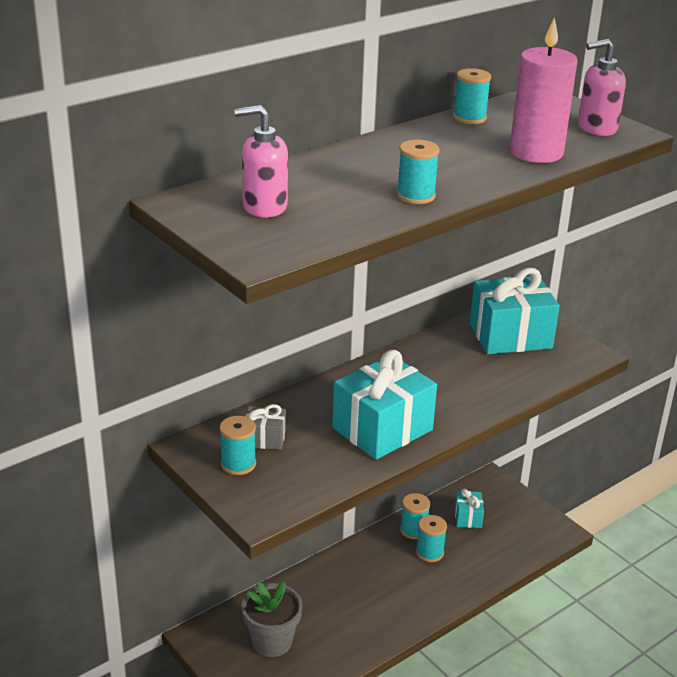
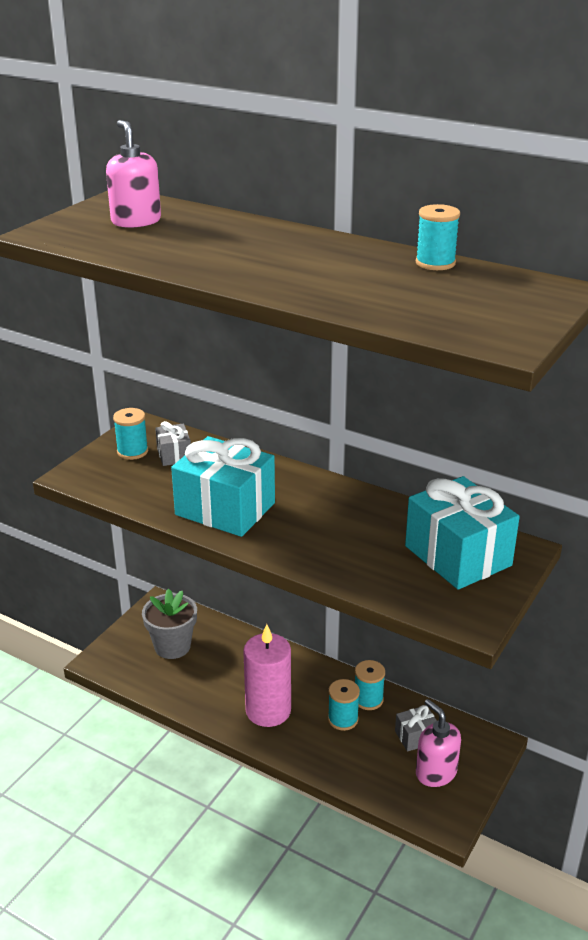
camera: 70 degrees right, 0 degrees up
(416, 196) = (206, 266): turquoise spool -> none
(468, 517) = (416, 737): turquoise gift -> grey gift
(536, 152) = (375, 302): pink candle -> pink candle (268, 710)
(596, 128) = (493, 324): pink soap dispenser -> pink soap dispenser (435, 772)

